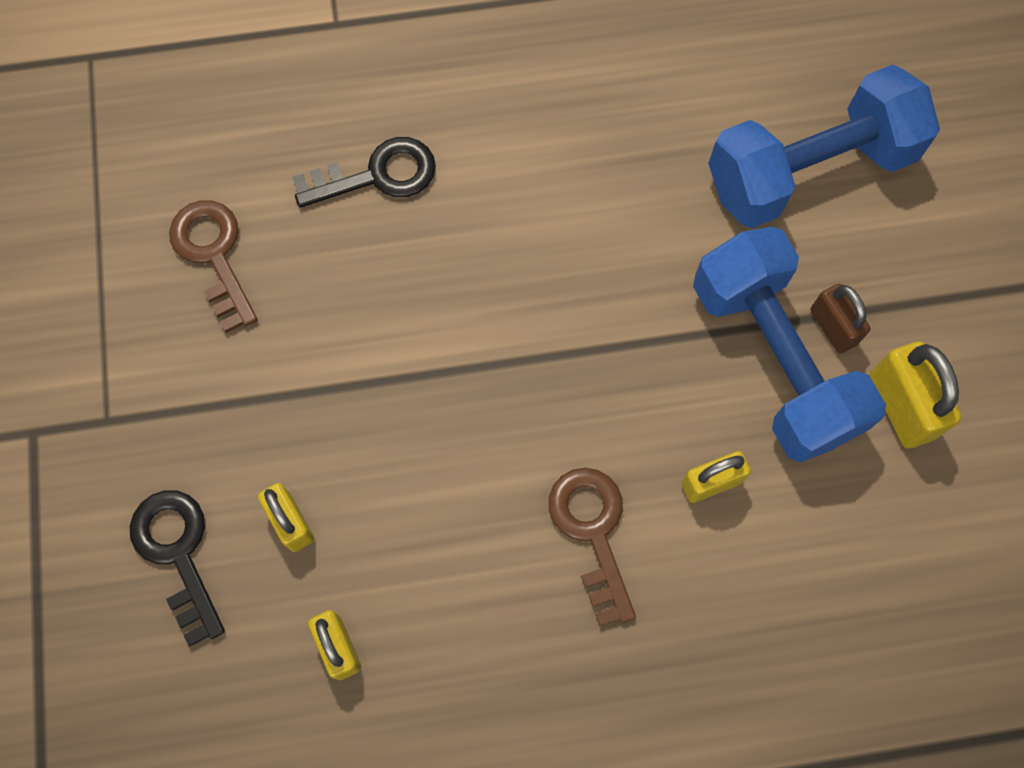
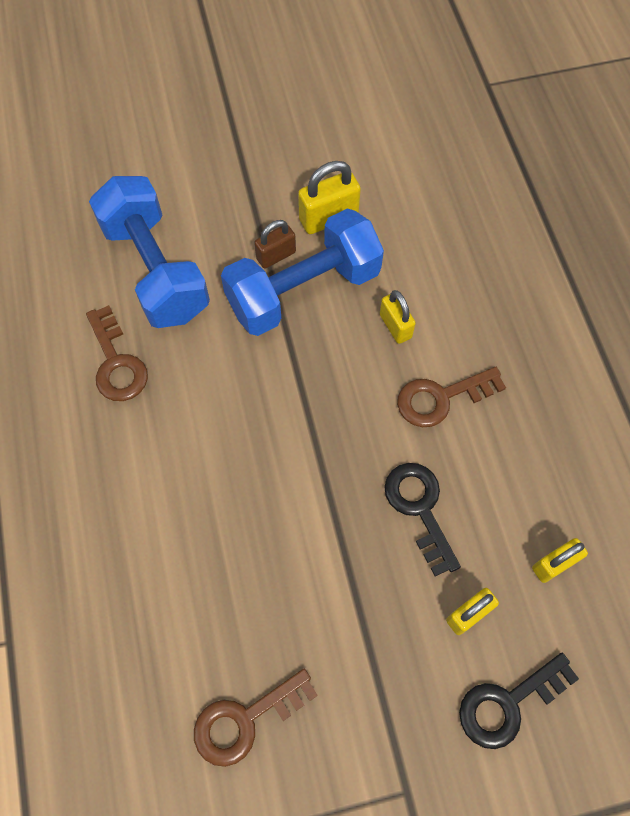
camera: 95 degrees left, 5 degrees down
(377, 175) = (164, 584): black key -> black key (420, 509)
(669, 124) = (116, 362): none -> brown key

